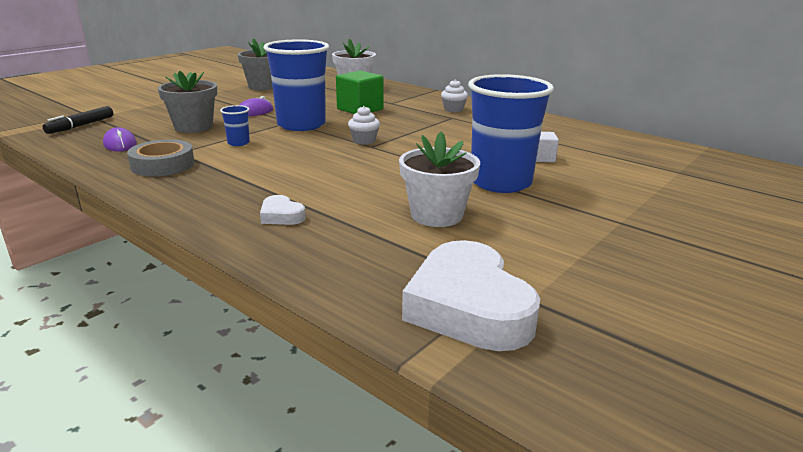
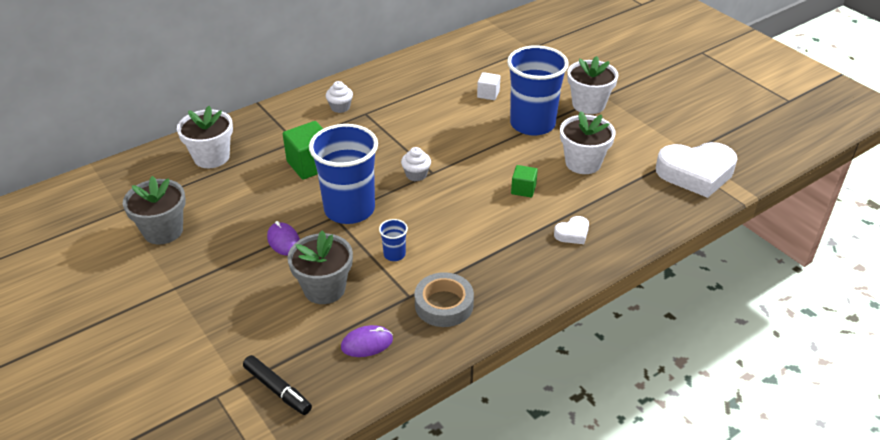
camera: 75 degrees left, 15 degrees up
(361, 185) = (523, 189): none -> green cube
(584, 212) = (588, 104): none -> white flower pot

